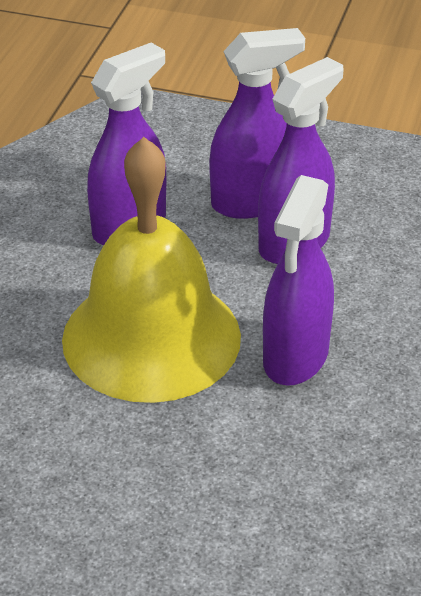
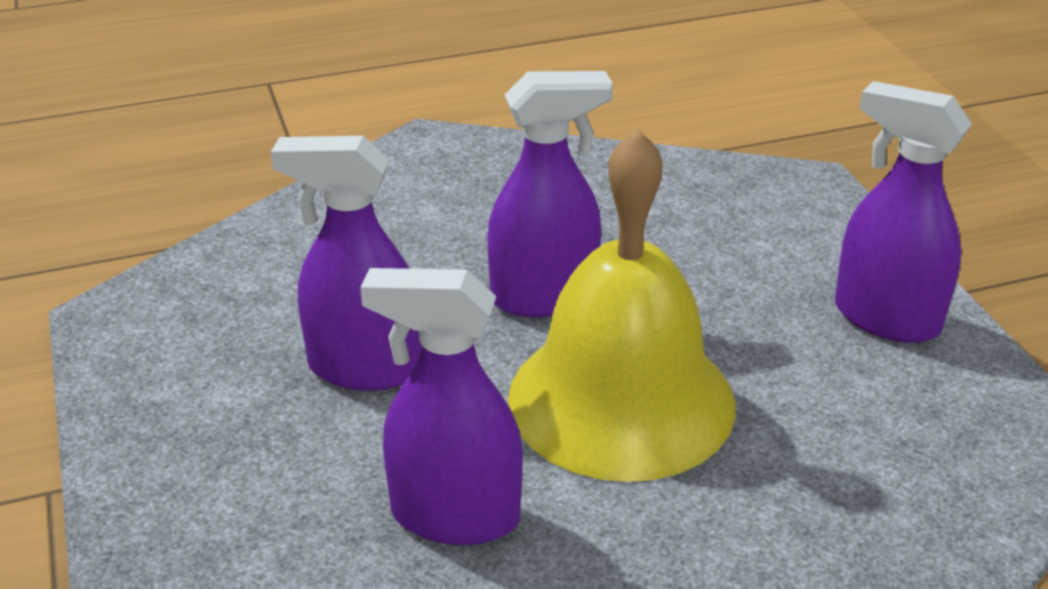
camera: 125 degrees left, 5 degrees down
(252, 202) = (312, 433): purple spray bottle -> purple spray bottle (885, 318)

